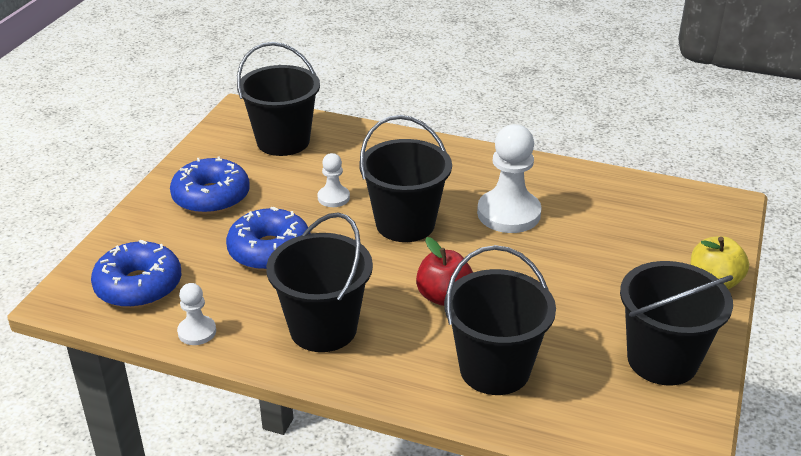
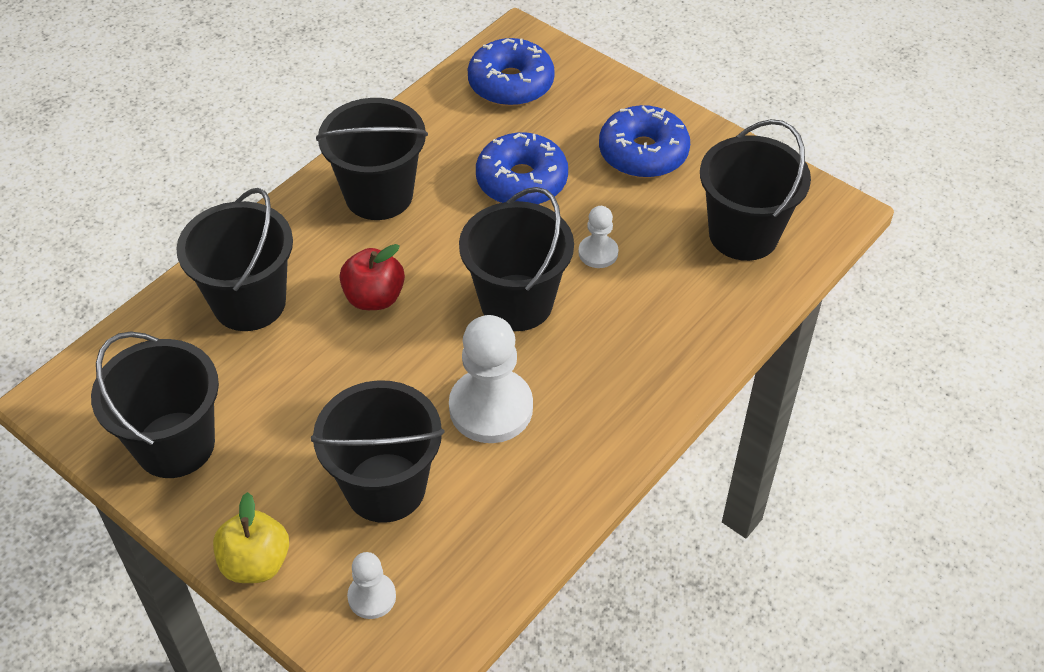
camera: 110 degrees right, 15 degrees up
(197, 332) = (423, 112): white pawn -> white pawn (372, 597)
(608, 242) = (385, 487): none -> black bucket

